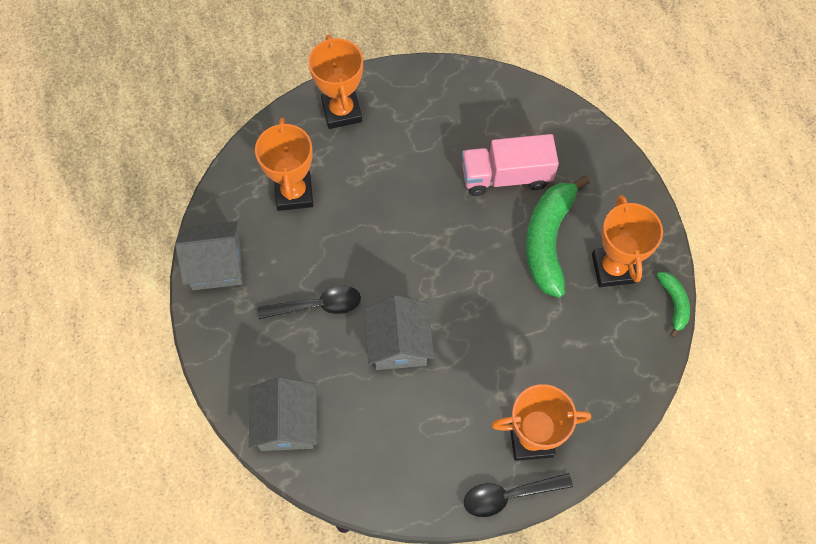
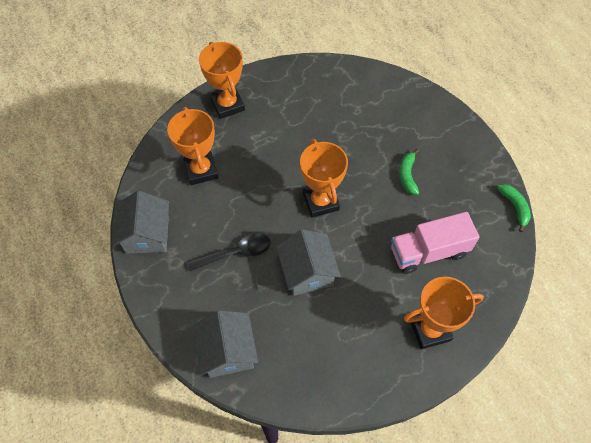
camera: 10 degrees left, 5 degrees down
(216, 265) = (147, 234): grey house -> grey house turned 75 degrees counterclockwise
(506, 176) = (364, 133): pink truck -> pink truck (428, 251)
(509, 495) = (423, 378): black spoon -> none
(548, 240) = (407, 175): green banana -> green banana, size x0.50
(613, 268) = (462, 188): orange trophy -> orange trophy (321, 202)

